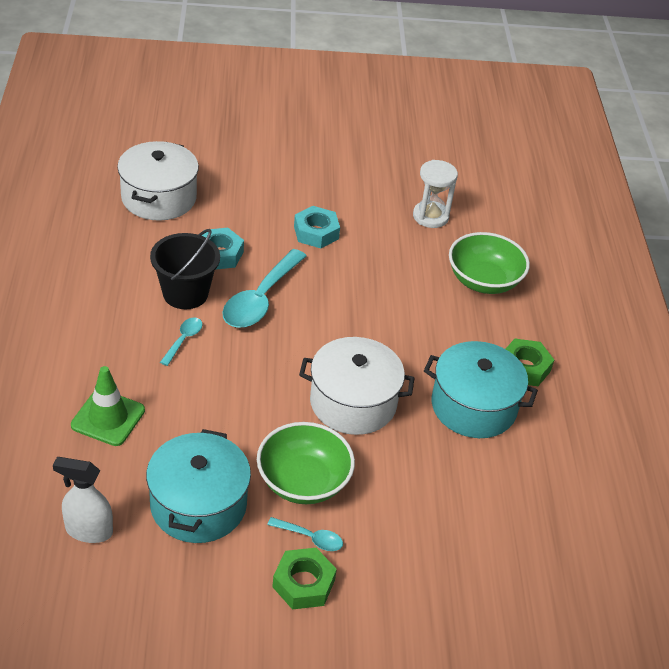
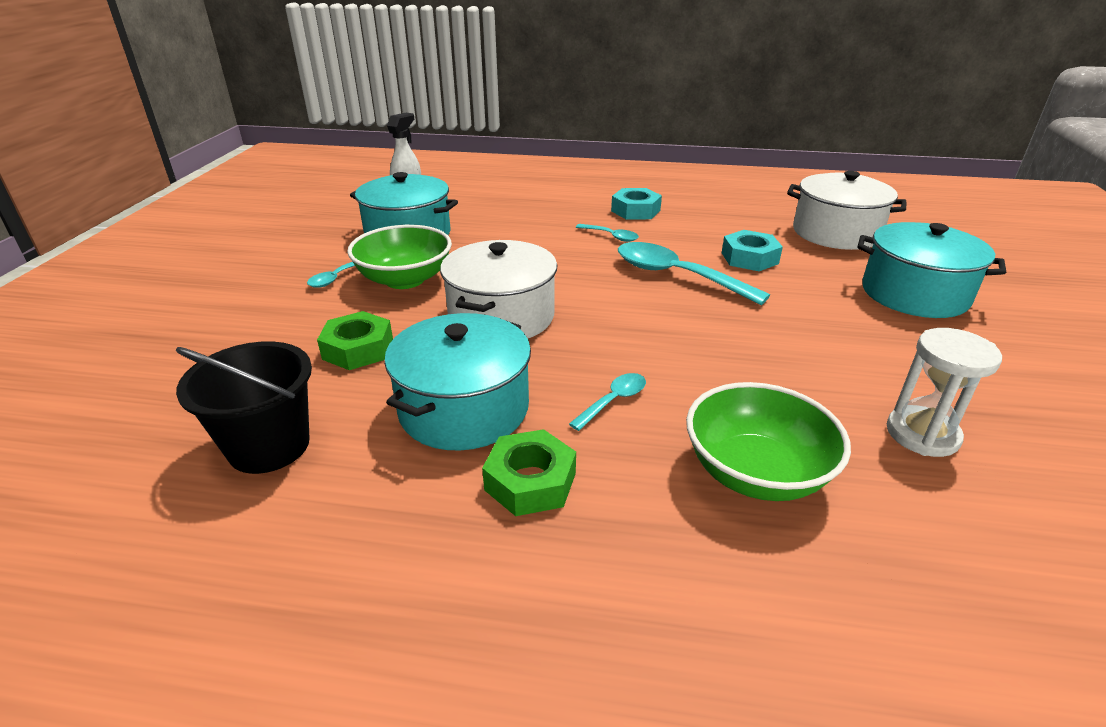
camera: 105 degrees right, 10 degrees down
(108, 418) = (519, 207): green traffic cone -> none
(185, 293) = (679, 239): black bucket -> black bucket (269, 446)
(267, 181) = (914, 294): none -> turquoise pot
(303, 583) = (291, 271): green nut -> green nut (358, 349)
(316, 232) = (819, 320): turquoise nut -> turquoise nut (635, 211)
(441, 335) = (613, 401): none -> turquoise spoon

